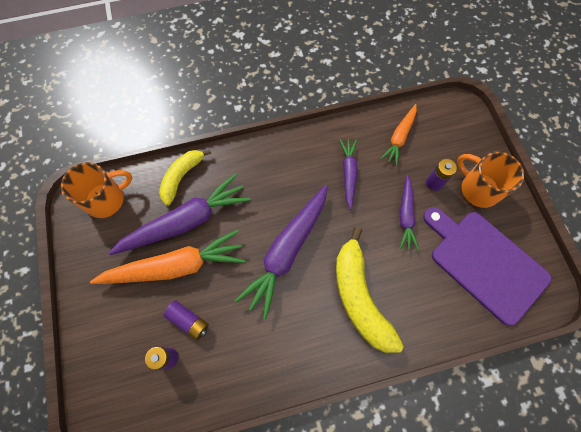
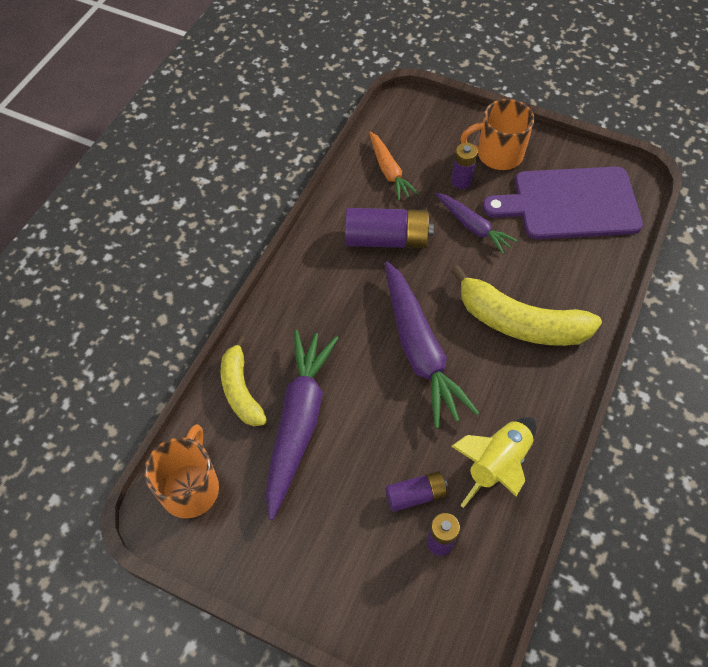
camera: 50 degrees left, 10 degrees down
(175, 266) = (341, 467): orange carrot -> none
(245, 355) = (496, 464): none -> yellow rocket
(348, 174) = (386, 239): purple carrot -> purple battery

